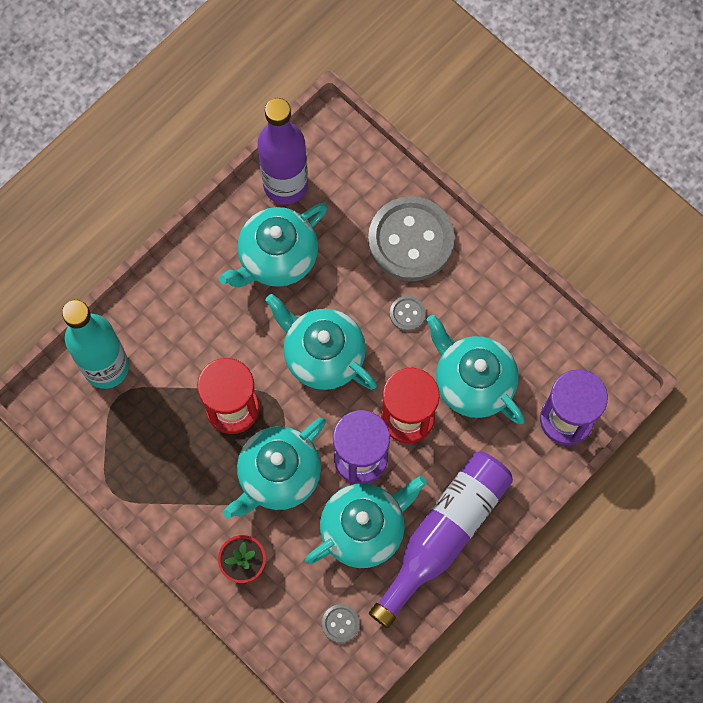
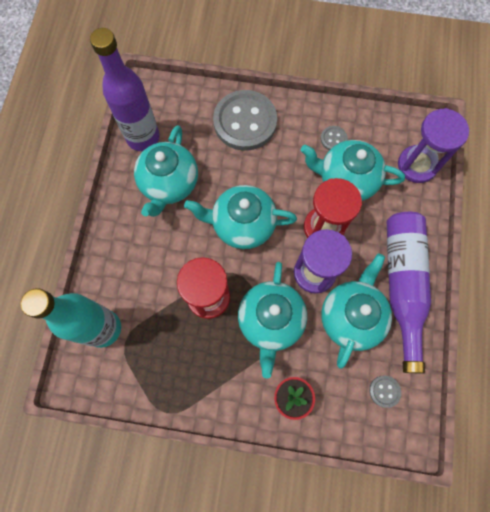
camera: 35 degrees left, 0 degrees up
(407, 314) = (275, 165): grey button -> grey button (333, 139)

